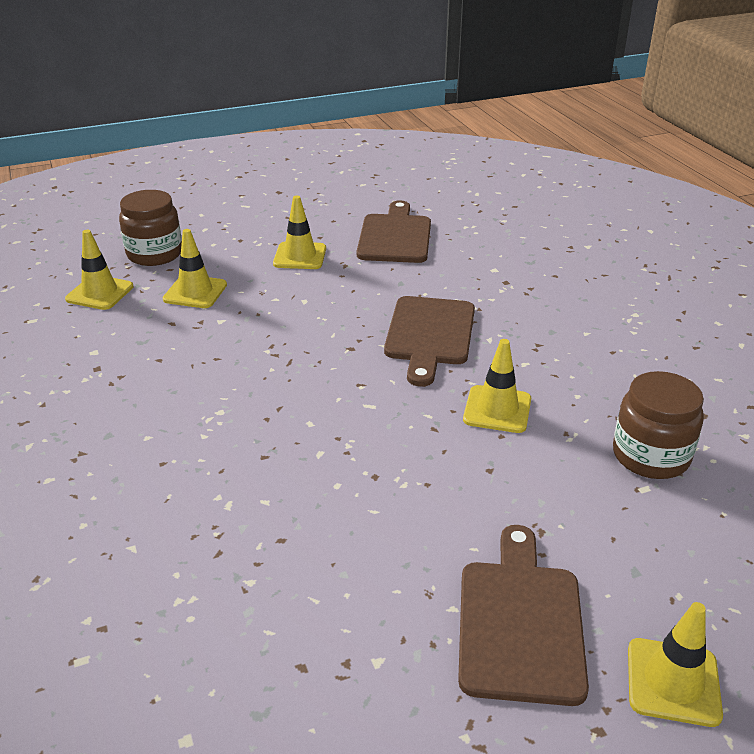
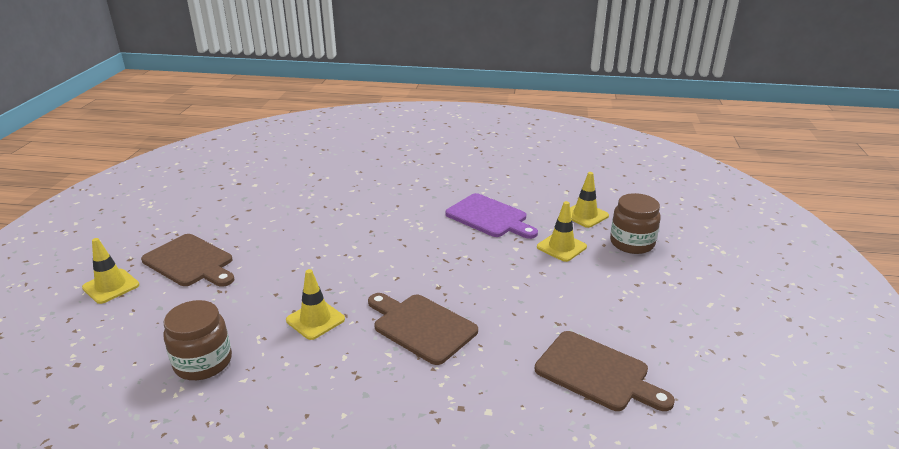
camera: 120 degrees right, 5 degrees down
(150, 361) = (489, 217): none -> purple cutting board
(300, 256) = (588, 305): yellow traffic cone -> none

